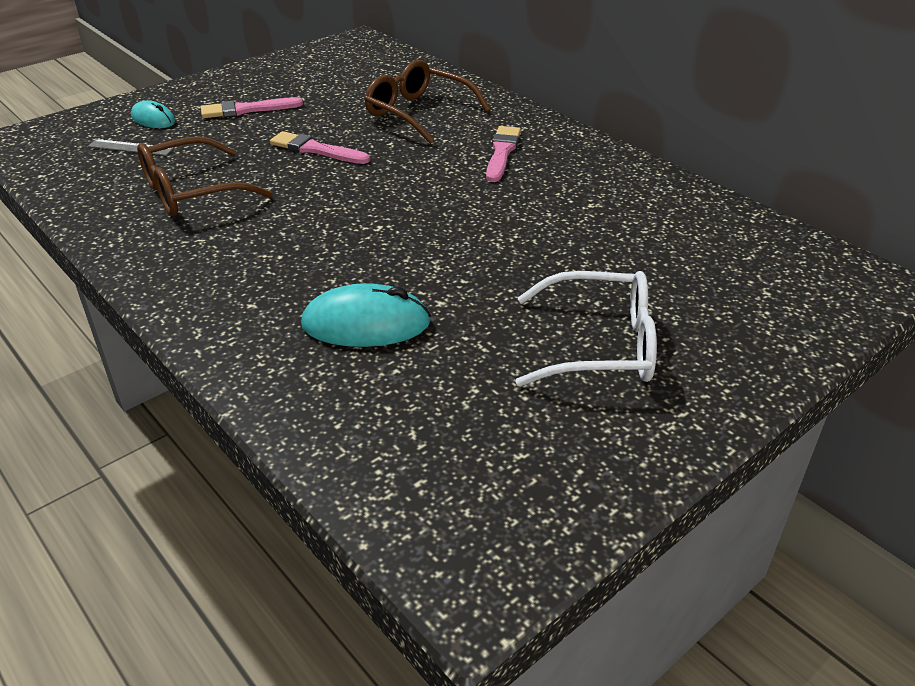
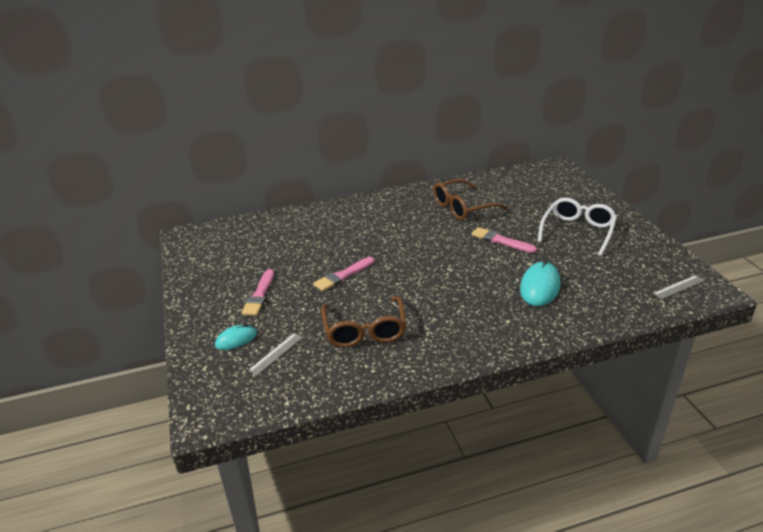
camera: 65 degrees left, 5 degrees down
(418, 113) = (323, 233): brown glasses -> brown glasses (462, 207)
(455, 519) = (678, 287): none -> grey ruler
(502, 152) = (393, 217): pink brush -> pink brush (500, 241)

